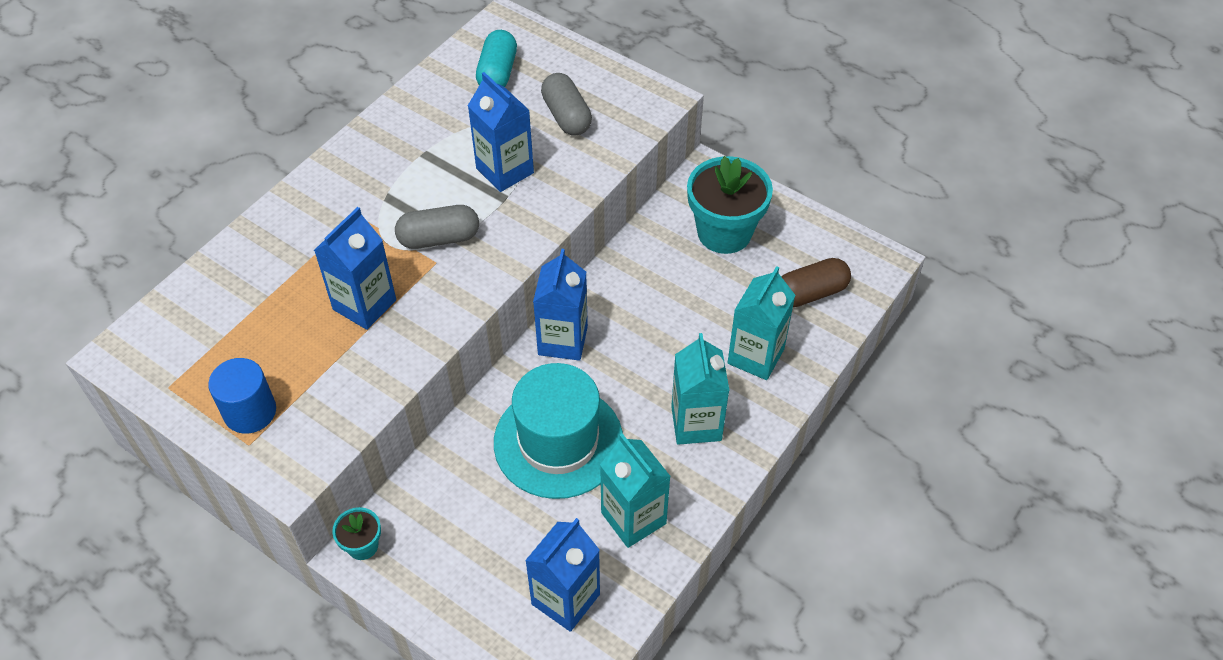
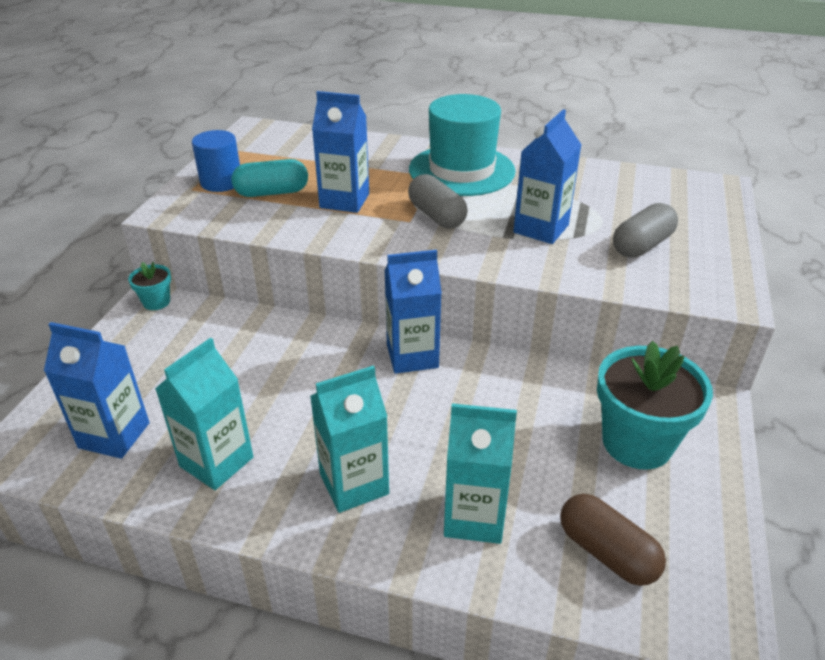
camera: 70 degrees right, 15 degrees down
(497, 73) = (654, 197): turquoise capsule -> turquoise capsule (272, 192)
(558, 441) = (293, 384): turquoise hat -> turquoise hat (461, 170)

